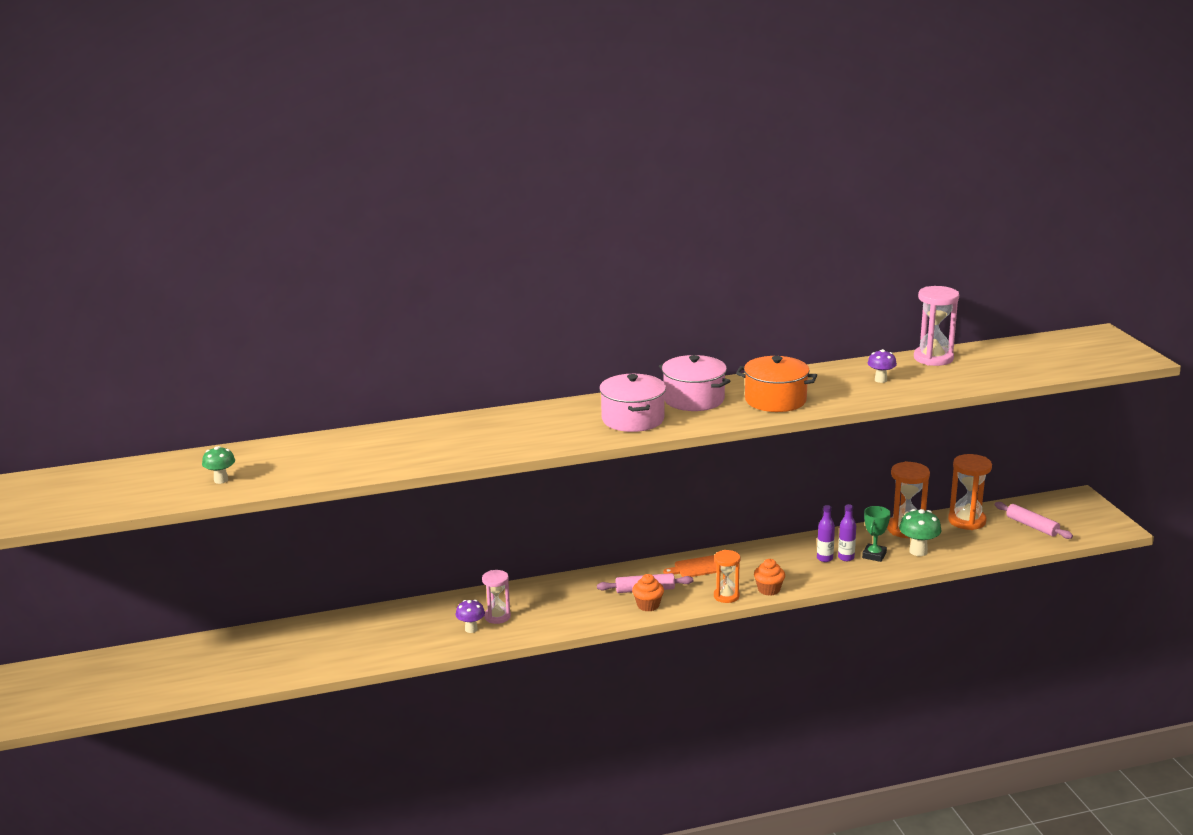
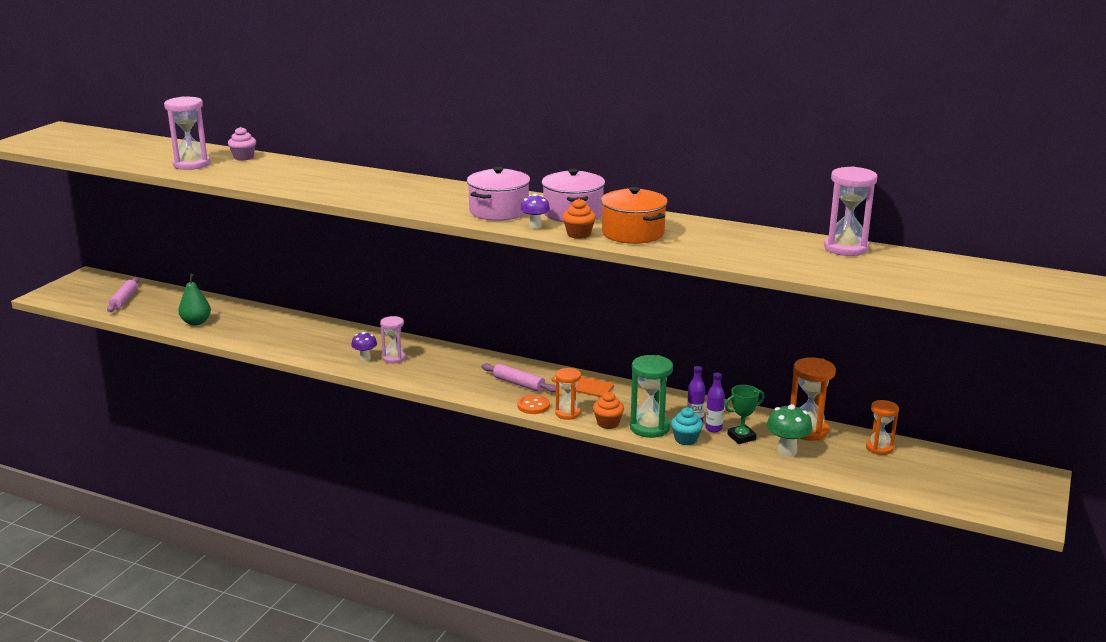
camera: 40 degrees right, 0 degrees up
(221, 480) = (191, 164): green mushroom -> pink hourglass
(224, 673) = (196, 322): none -> green pear
(259, 452) = (243, 157): none -> pink cupcake
(648, 605) = (501, 394): orange cupcake -> orange cupcake (579, 234)
(690, 602) = (533, 406): none -> orange button
(803, 578) = (649, 428): none -> green hourglass
(842, 575) = (686, 439): none -> turquoise cupcake
(880, 380) = (756, 248): purple mushroom -> purple mushroom (535, 226)
(967, 521) = (879, 448): orange hourglass -> orange hourglass, size x0.64
(1032, 526) = (939, 478): pink rolling pin -> pink rolling pin (124, 300)

